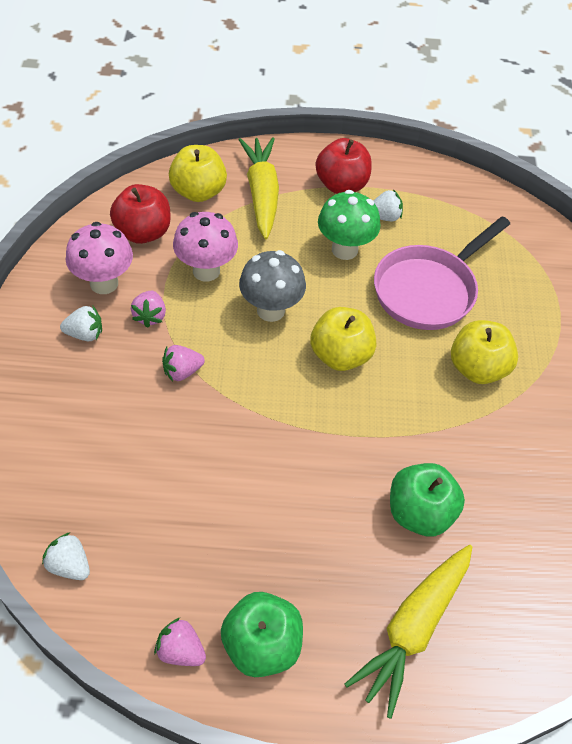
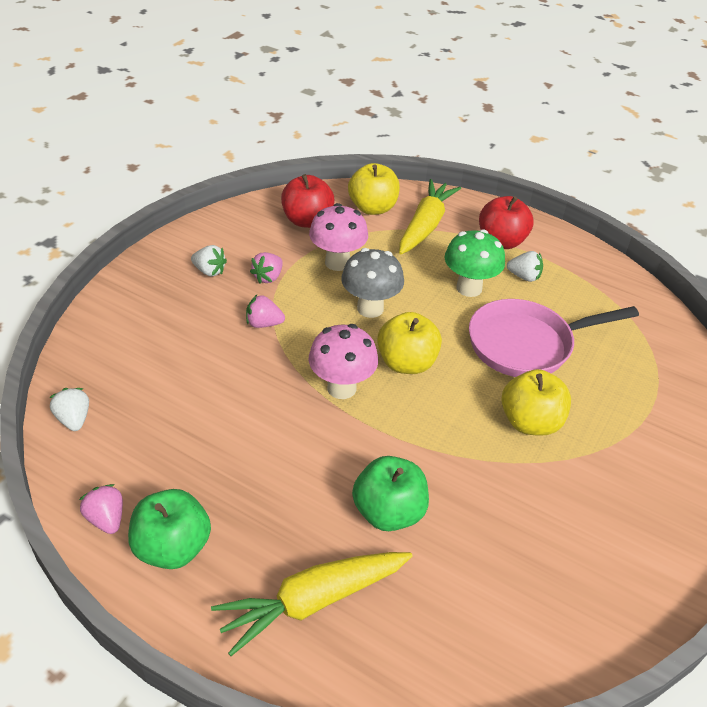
camera: 30 degrees right, 10 degrees down
(104, 283) = (250, 243): pink mushroom -> pink mushroom (341, 388)

